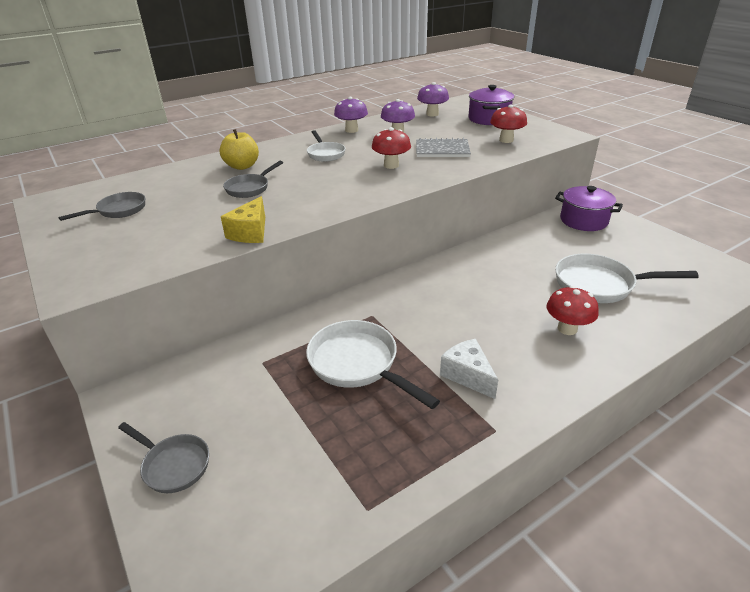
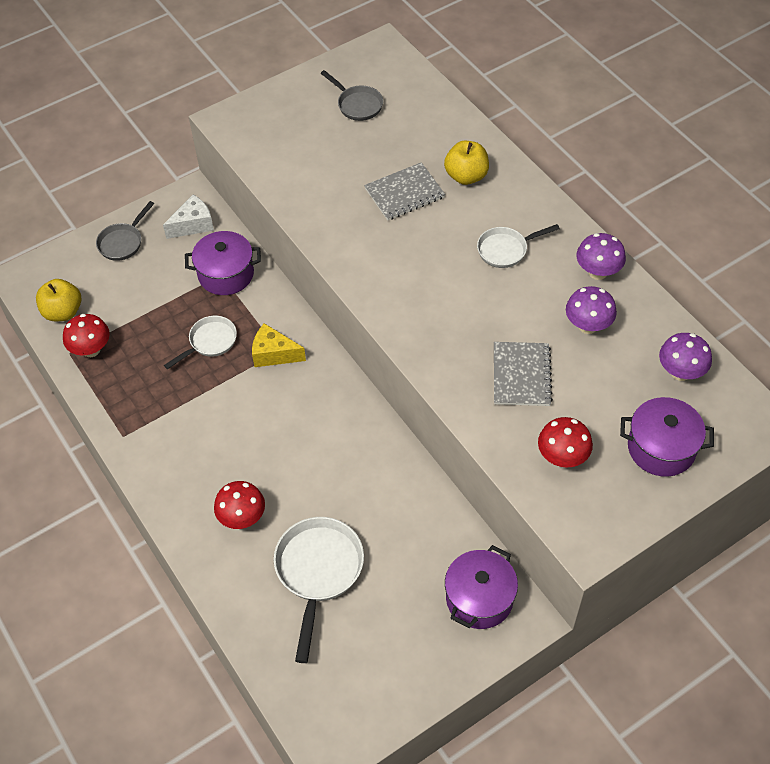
camera: 90 degrees right, 20 degrees up
(250, 188) = (404, 193): grey pan -> grey notebook
(250, 232) = (304, 210): yellow cheese -> yellow cheese (274, 354)
(262, 358) = (226, 274): none -> purple pot
(288, 529) = (63, 312): none -> yellow apple
(358, 364) = (210, 342): white pan -> white pan, size x0.60
(391, 165) = (467, 318): red mushroom -> red mushroom (91, 350)
(467, 375) = (186, 423): white cheese -> white cheese (193, 225)

